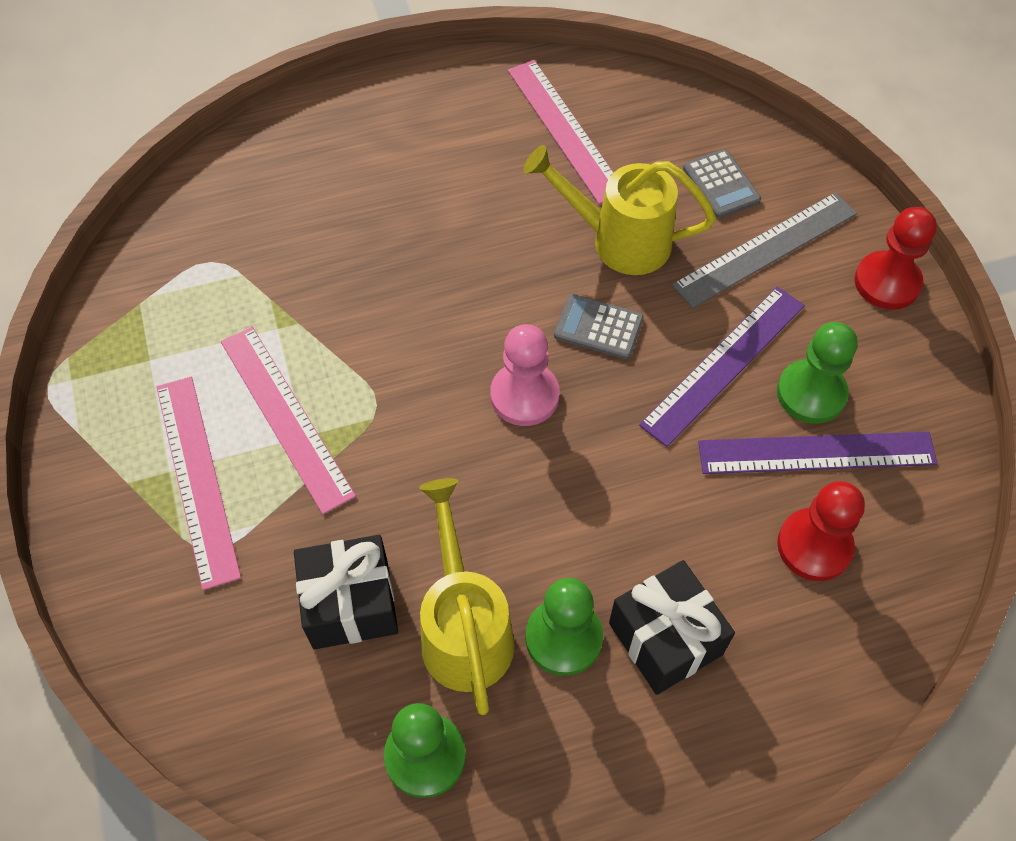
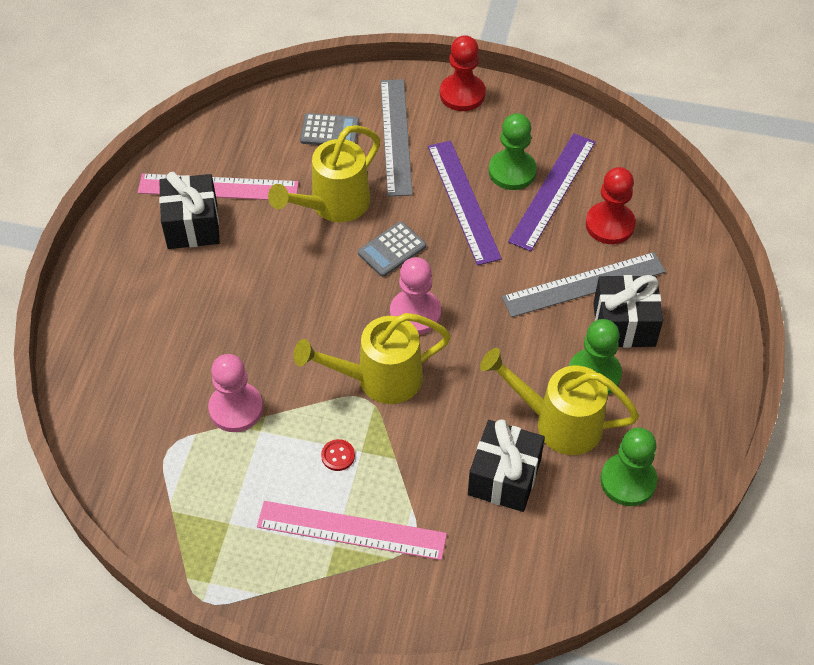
camera: 60 degrees left, 5 degrees down
(286, 416) = (338, 456): pink ruler -> red button
(292, 293) = (236, 408): none -> pink pawn
(411, 405) = (379, 379): none -> yellow watering can
(500, 135) = (192, 225): none -> black gift
(695, 559) = (584, 284): none -> grey ruler

